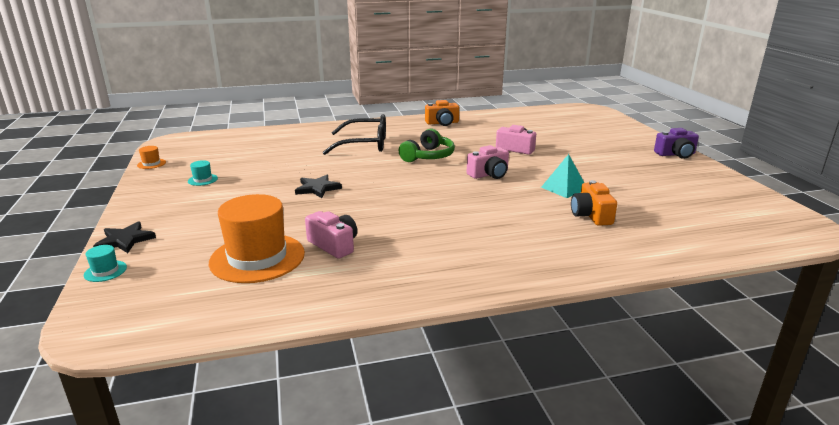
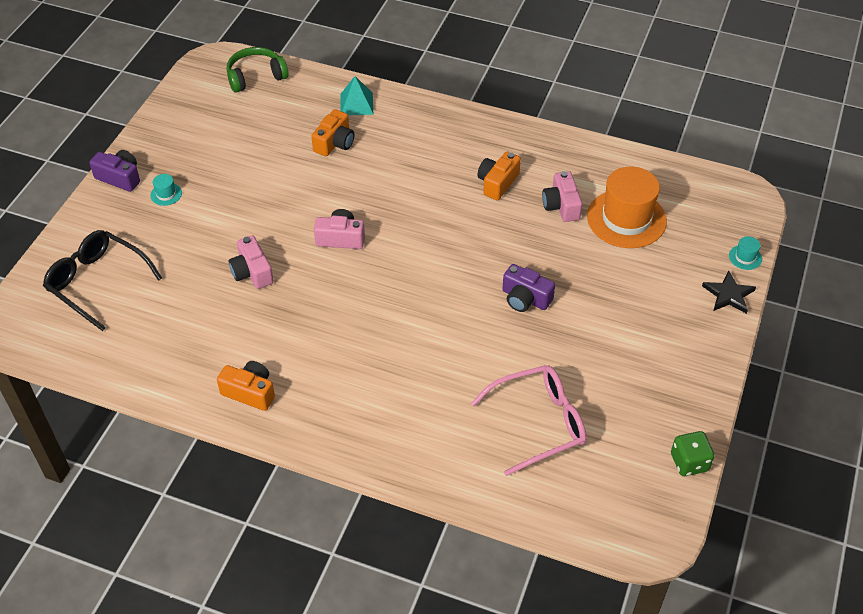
camera: 145 degrees left, 25 degrees up
(151, 164) = (689, 462): orange hat -> green dice
(202, 180) = (636, 381): turquoise hat -> turquoise hat (166, 194)
(264, 152) = (539, 423): none -> pink glasses
(317, 188) = (525, 298): black star -> purple camera
(365, 144) = (405, 378): black glasses -> black glasses (97, 282)
(413, 239) = (497, 183): none -> orange camera
(428, 156) = (361, 307): green headphones -> green headphones (256, 76)
(564, 188) = (305, 183): turquoise pyramid -> turquoise pyramid (356, 104)

